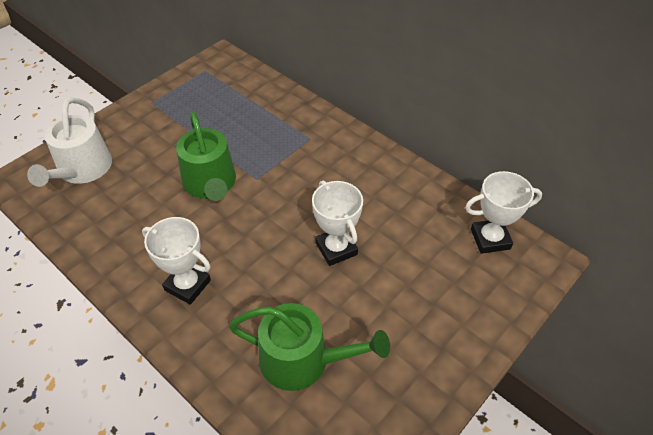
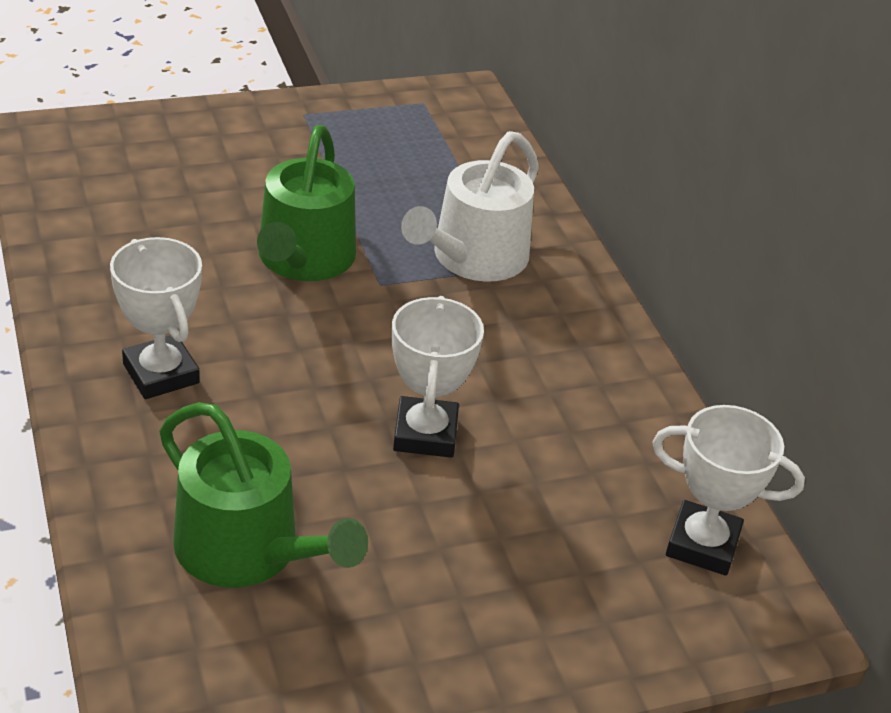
camera: 25 degrees right, 10 degrees down
(82, 169) = (133, 160): white watering can -> white watering can (473, 258)

